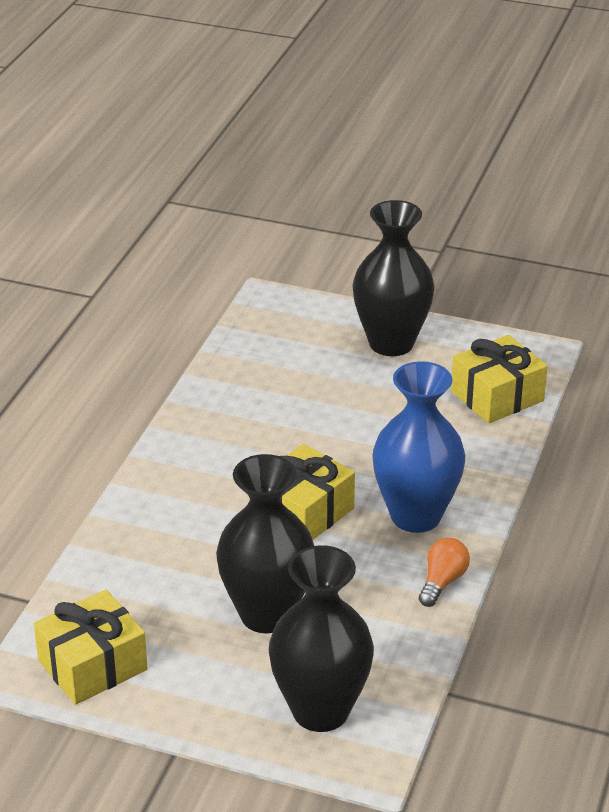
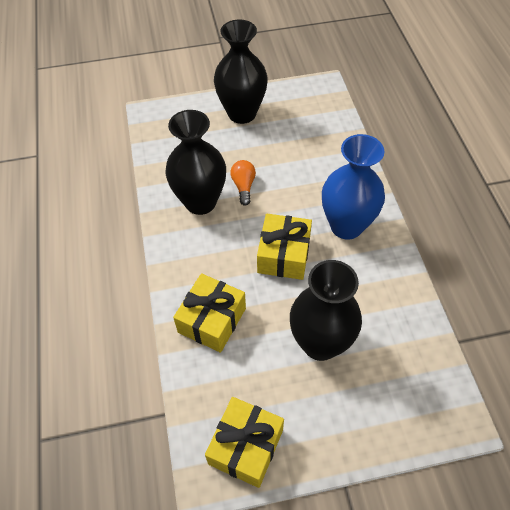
camera: 30 degrees left, 20 degrees up
(320, 711) = (406, 399): black vase -> black vase (200, 202)
(442, 582) = (396, 265): orange light bulb -> orange light bulb (243, 186)
(497, 396) = (325, 124): yellow gift -> yellow gift (212, 320)

